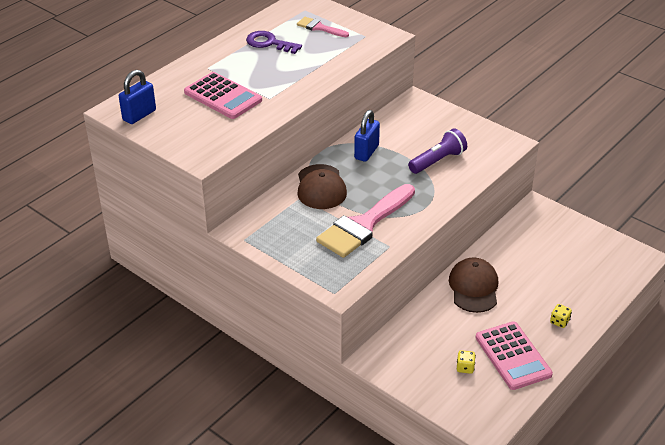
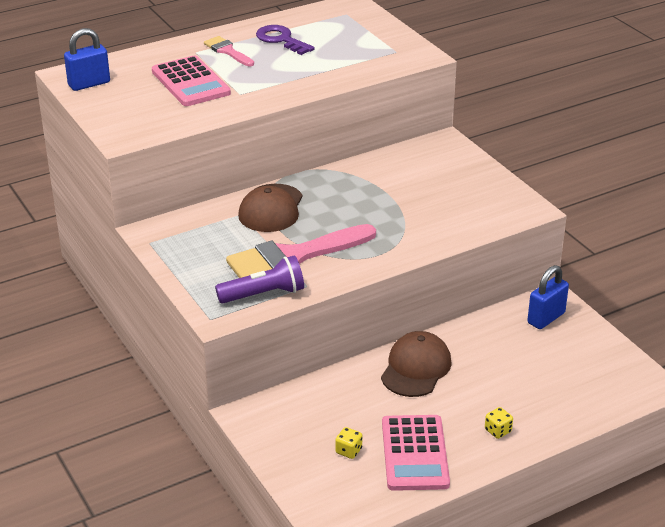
camera: 20 degrees right, 5 degrees down
(319, 28) = (349, 34): pink brush -> pink brush (227, 51)
(366, 152) = (348, 184): blue padlock -> blue padlock (546, 318)
(438, 161) = (426, 210): purple flashlight -> purple flashlight (264, 294)

